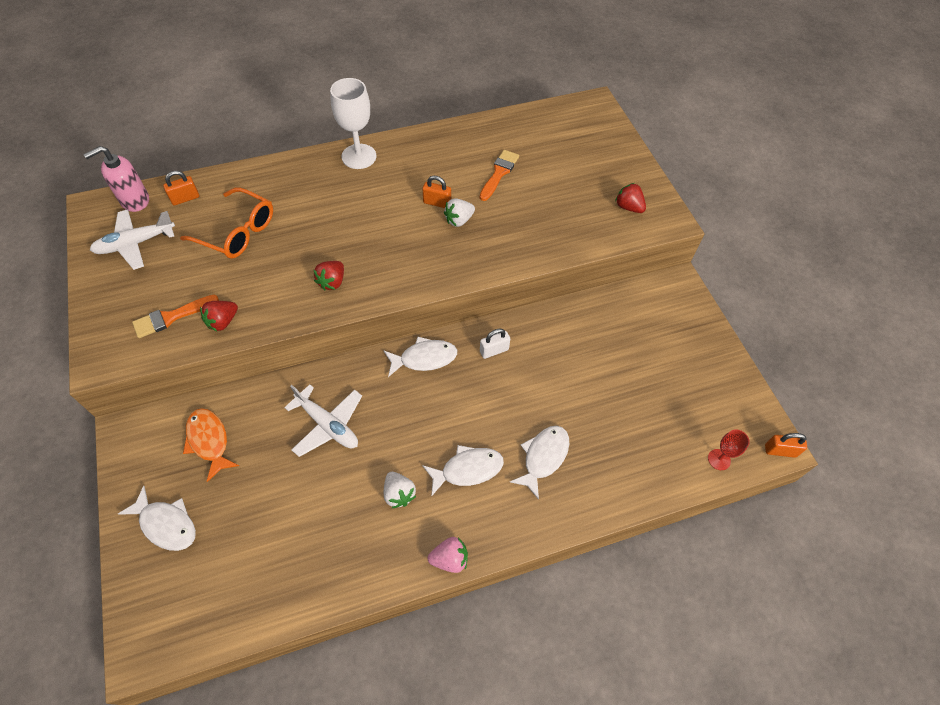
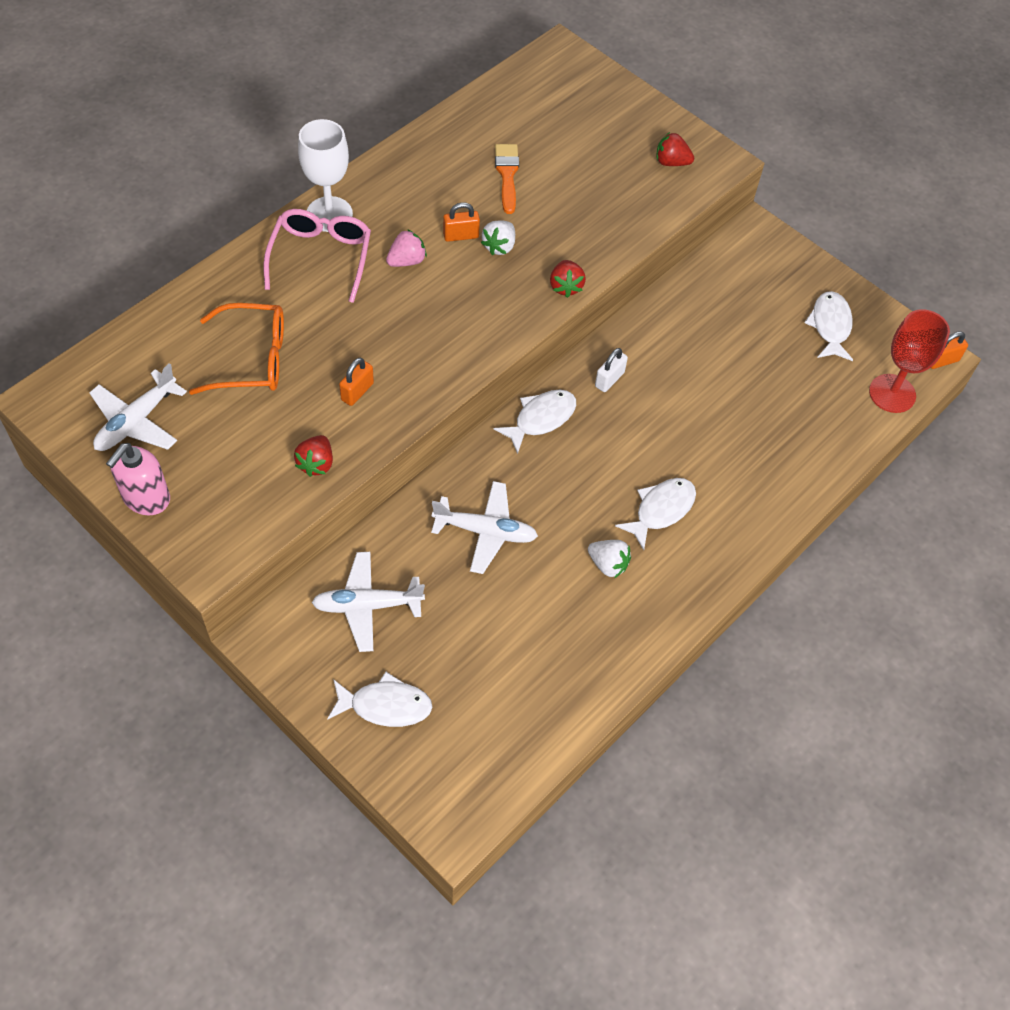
camera: 30 degrees left, 0 degrees up
(134, 200) = (90, 372): pink soap dispenser -> pink soap dispenser (146, 498)
(171, 317) = (252, 483): orange brush -> none
(185, 198) = (154, 345): orange padlock -> orange padlock (357, 391)
(209, 441) = (367, 605): orange fish -> white plane
(332, 182) = (321, 257): none -> pink glasses
(332, 282) = (407, 371): red strawberry -> red strawberry (565, 287)
(449, 559) = (698, 600): pink strawberry -> pink strawberry (407, 261)
(543, 457) = (727, 465): white fish -> white fish (830, 326)
(719, 459) = (892, 393): red goblet -> red goblet, size x1.87

